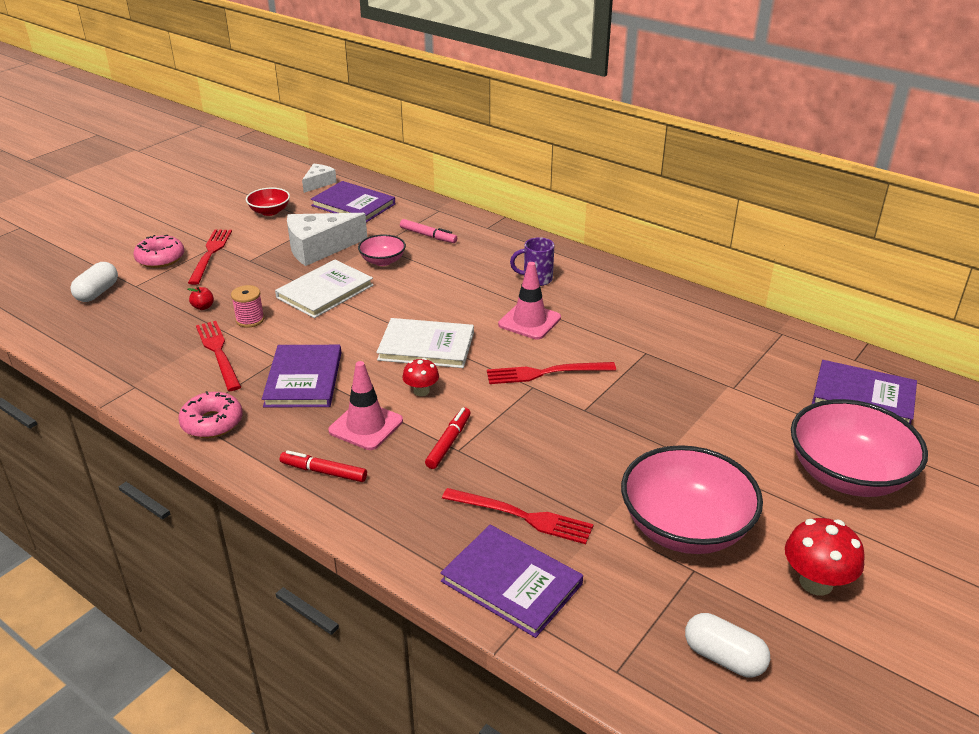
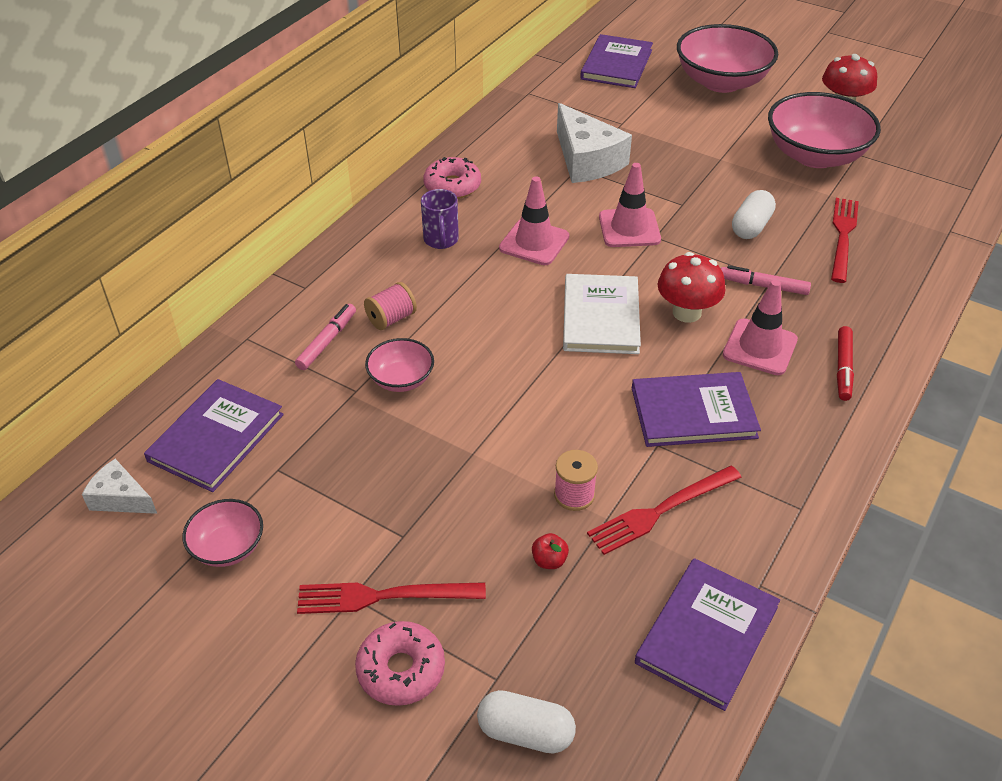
camera: 95 degrees left, 10 degrees up
(212, 422) = (802, 479): pink donut -> pink donut (452, 186)
(270, 211) = (228, 547): red bowl -> pink bowl
(319, 248) = (363, 455): white cheese -> white cheese (587, 160)
(325, 291) = (489, 427): white book -> none
(421, 391) = (686, 312): red mushroom -> red mushroom, size x1.63
(446, 258) = (391, 318): none -> pink spool
(449, 442) = (763, 286): red marker -> pink marker
(511, 583) = (920, 239): purple book -> purple book (707, 635)
(546, 373) = (629, 228): red fork -> pink traffic cone
(724, 657) = (932, 146): white capsule -> white capsule (751, 226)

